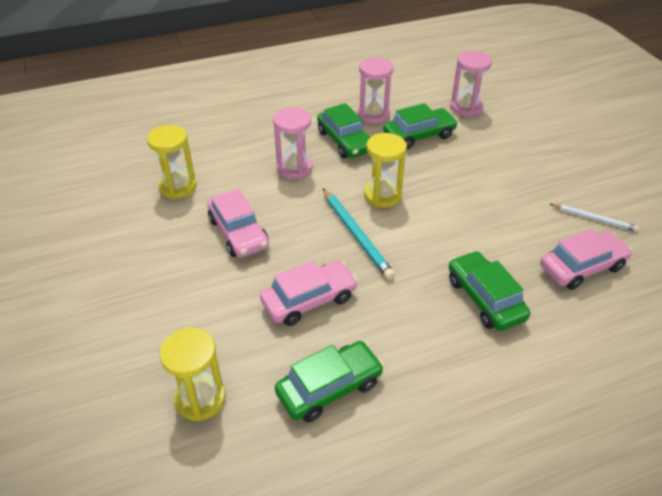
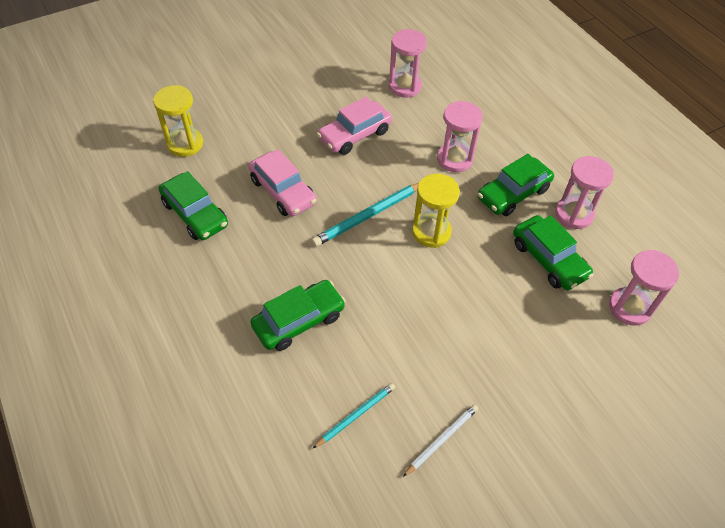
camera: 80 degrees right, 10 degrees up
(178, 187) = (405, 86): yellow hourglass -> pink hourglass
(582, 267) = (355, 415): pink car -> turquoise pencil
(594, 219) = (441, 439): white pencil -> white pencil turned 150 degrees counterclockwise

